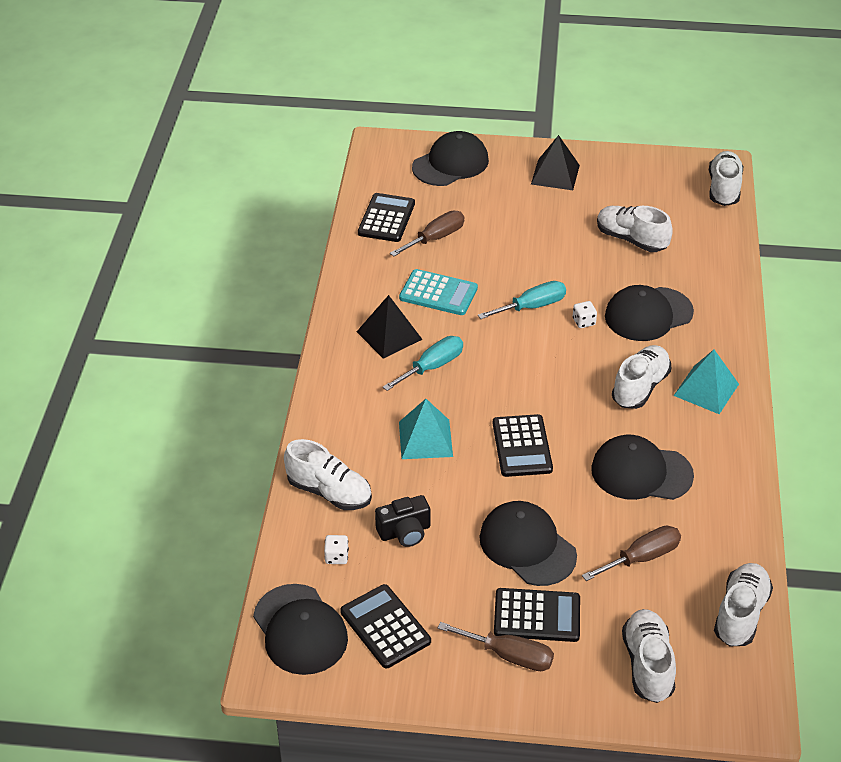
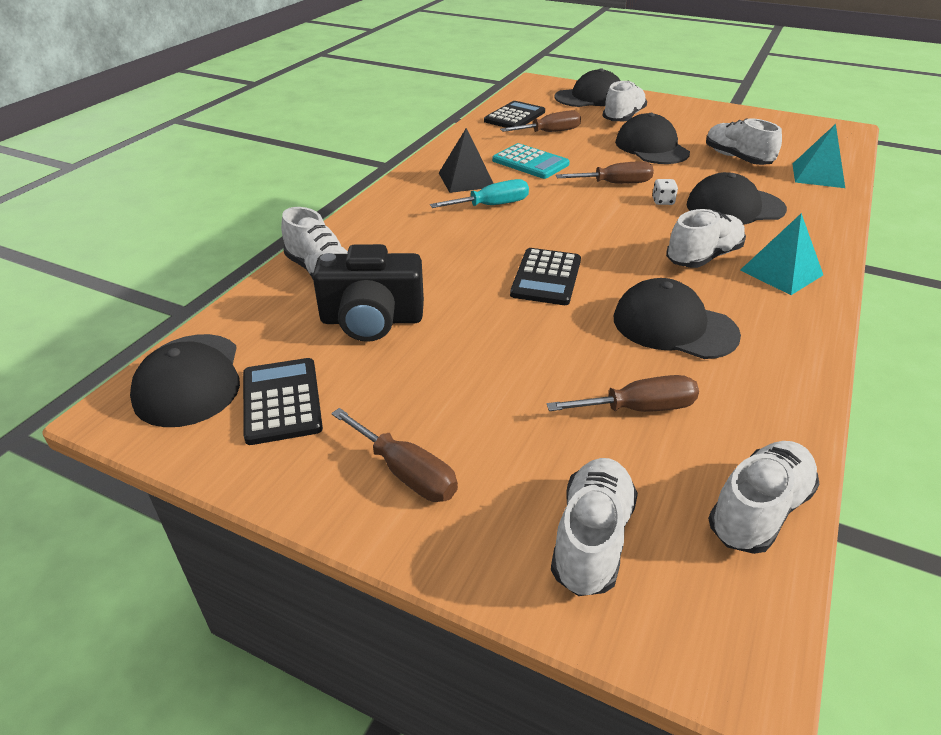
camera: 20 degrees right, 5 degrees down
(336, 557) = (284, 325): white dice -> none
(404, 532) = (372, 320): black camera -> black camera, size x1.65
(425, 439) = (449, 253): turquoise pyramid -> turquoise pyramid (818, 175)
(527, 546) = (500, 364): black cap -> black cap (651, 147)
(532, 306) = (615, 184): turquoise screwdriver -> brown screwdriver
(537, 616) = (469, 437): black calculator -> none
(555, 174) = (680, 114): black pyramid -> none
(723, 189) = (844, 142): white shoe -> white shoe (623, 117)

